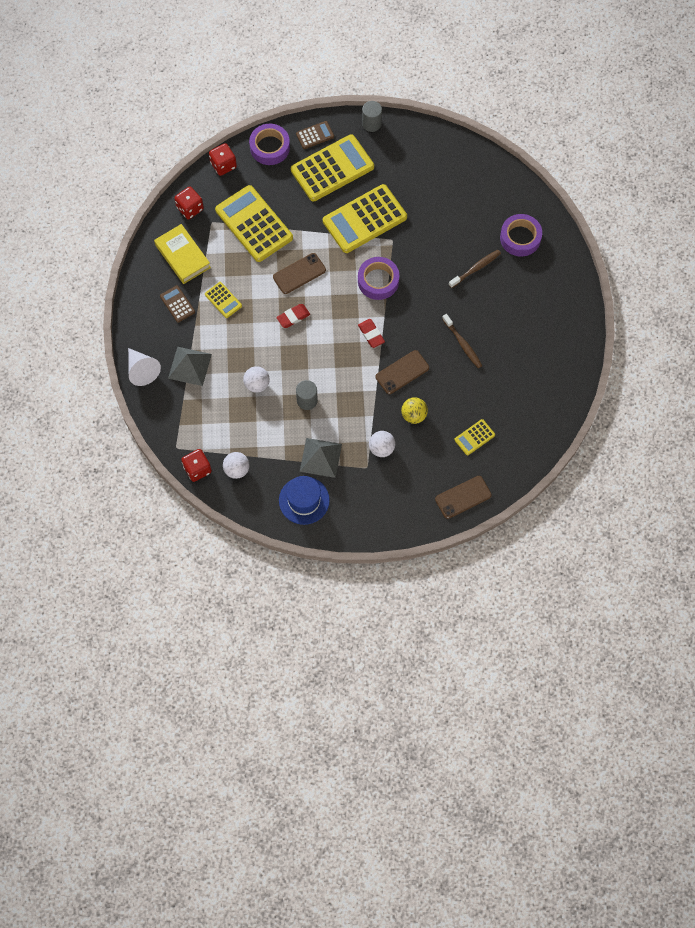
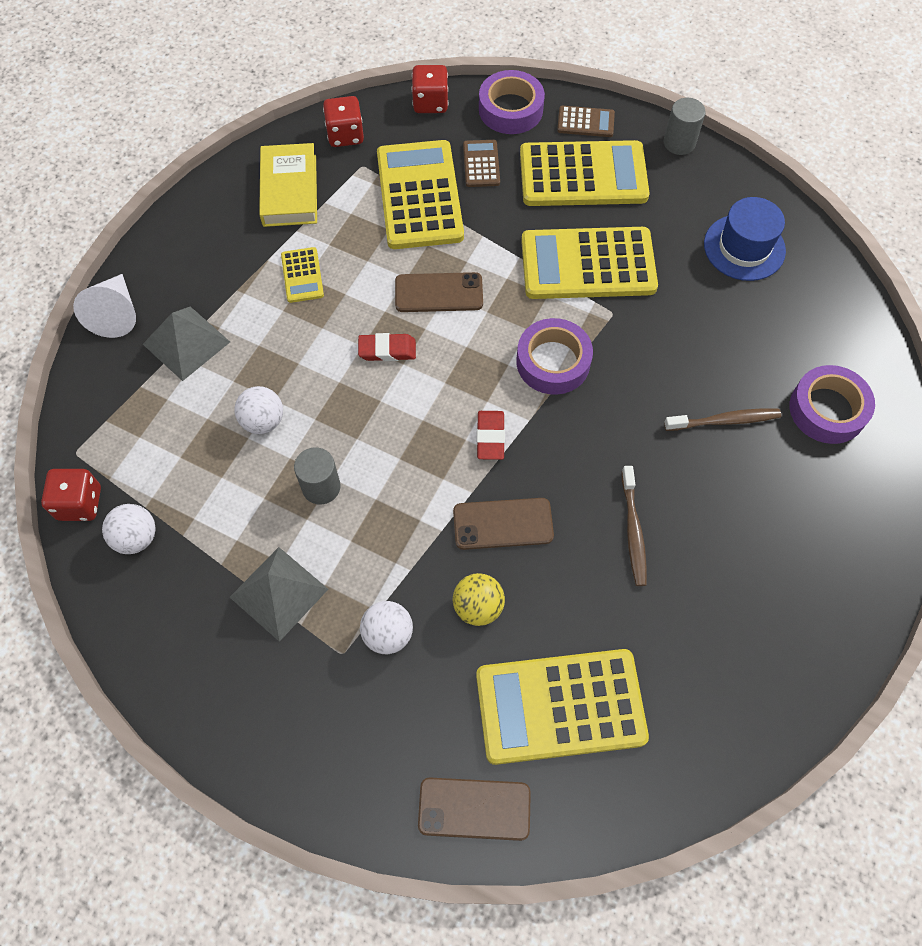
camera: 30 degrees right, 5 degrees down
(177, 304) = (234, 249): brown calculator -> brown calculator (481, 164)
(304, 500) = (202, 651): blue hat -> blue hat (744, 247)
(474, 437) = (560, 706): yellow calculator -> yellow calculator, size x2.16

